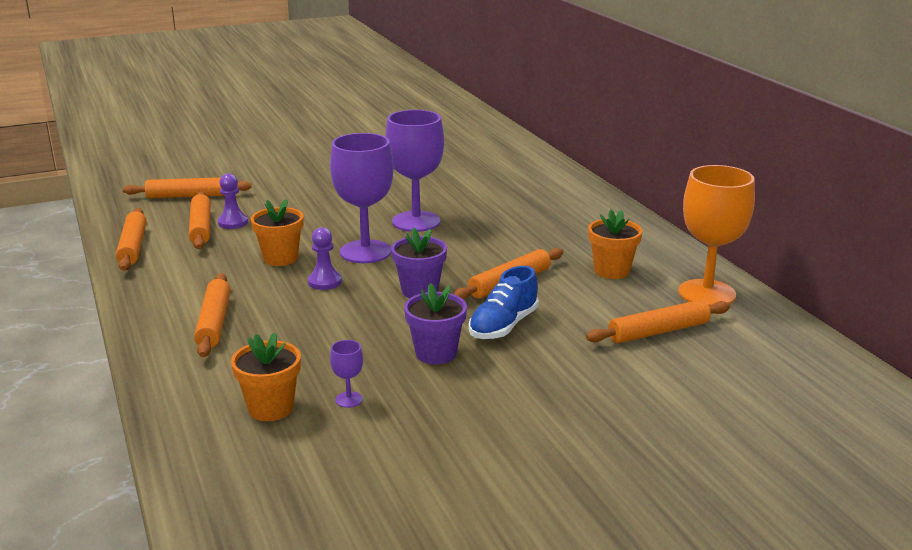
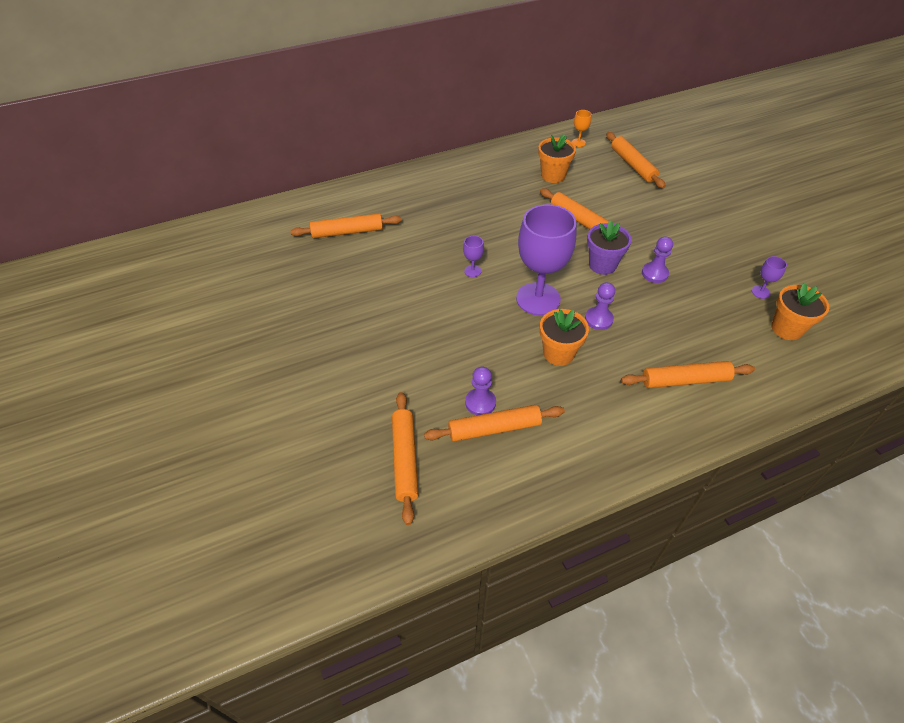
camera: 90 degrees left, 25 degrees up
(133, 246) = (547, 480): orange rolling pin -> orange rolling pin (347, 232)
(399, 323) = (654, 273): none -> purple pawn
(416, 221) = (472, 271): purple goblet -> purple goblet, size x0.40
(436, 353) = (690, 255): purple flower pot -> none
(503, 326) = (644, 225): blue shoe -> none
(707, 293) = (578, 142): orange goblet -> orange goblet, size x0.40

